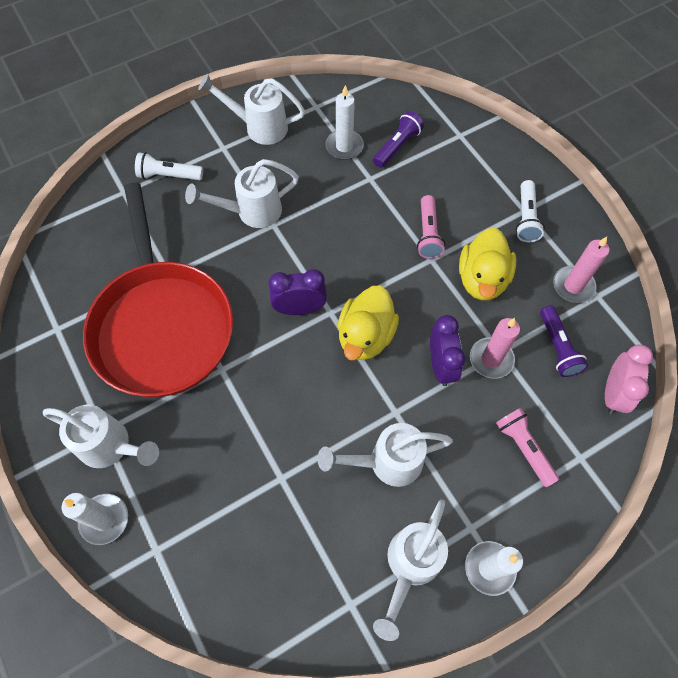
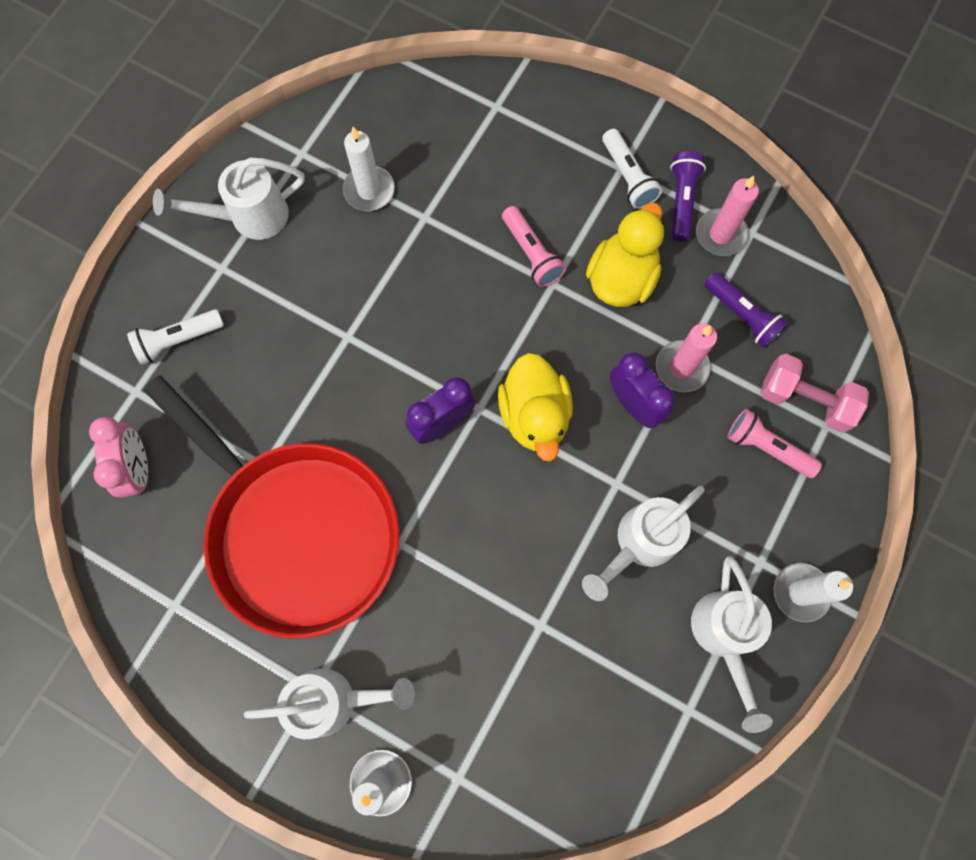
camera: 30 degrees left, 10 degrees up
(251, 212) = (311, 334): white watering can -> none
(397, 146) = (432, 159): purple flashlight -> purple flashlight (681, 201)
(482, 279) = (621, 278): yellow duck -> yellow duck turned 135 degrees counterclockwise
(573, 430) = (805, 400): none -> pink dumbbell
(613, 393) = (822, 337): pink clock -> pink clock (138, 468)

